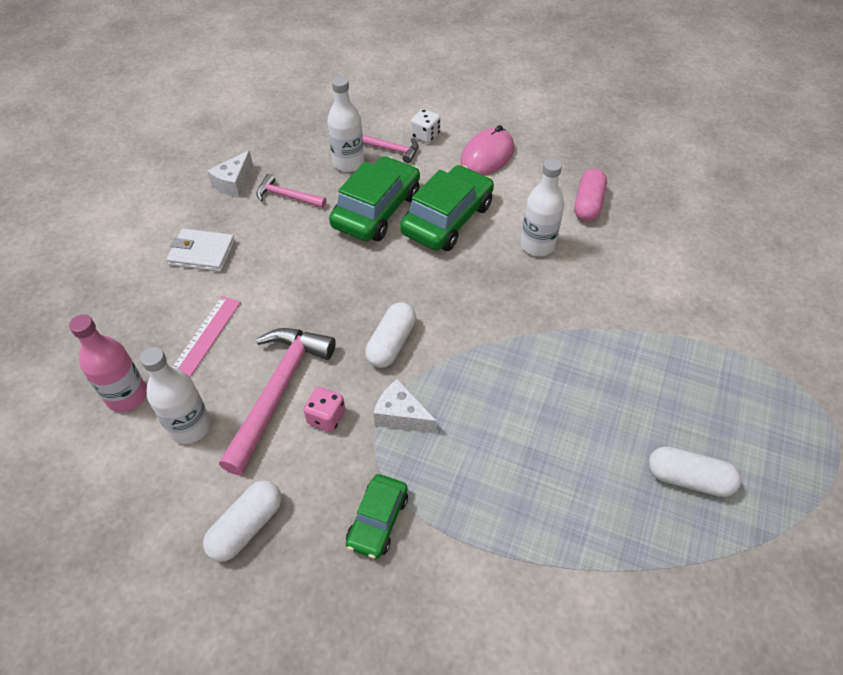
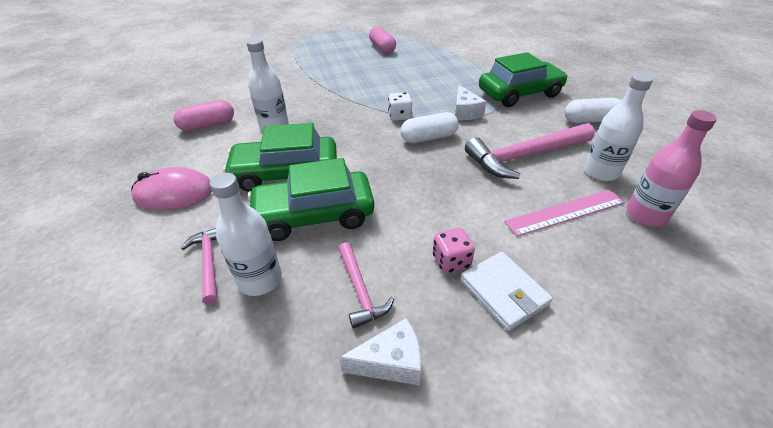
camera: 130 degrees left, 10 degrees down
(326, 417) = (506, 131): pink dice -> pink dice (451, 261)
(378, 520) = (519, 93): green car -> green car, size x1.77
(425, 136) = (163, 250): white dice -> white dice (400, 116)
(688, 479) = (382, 48): white capsule -> pink capsule

